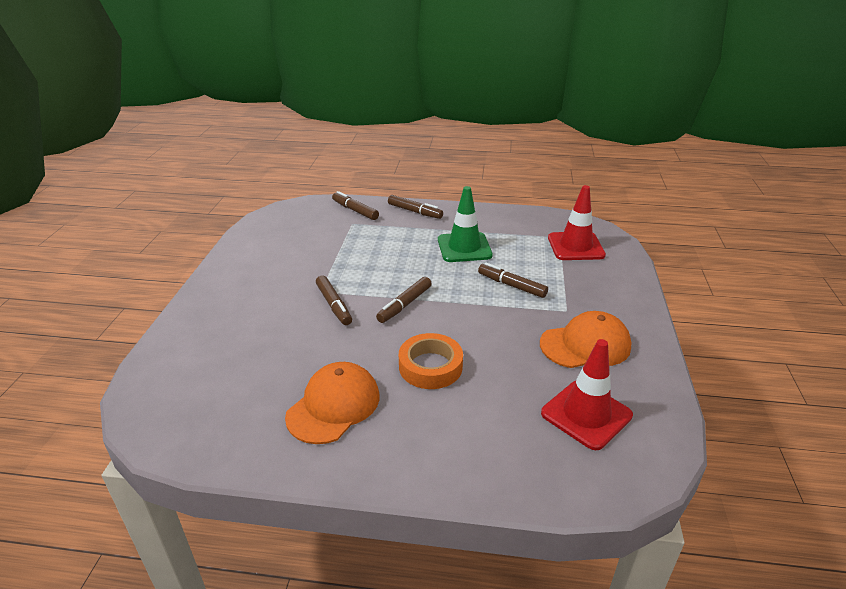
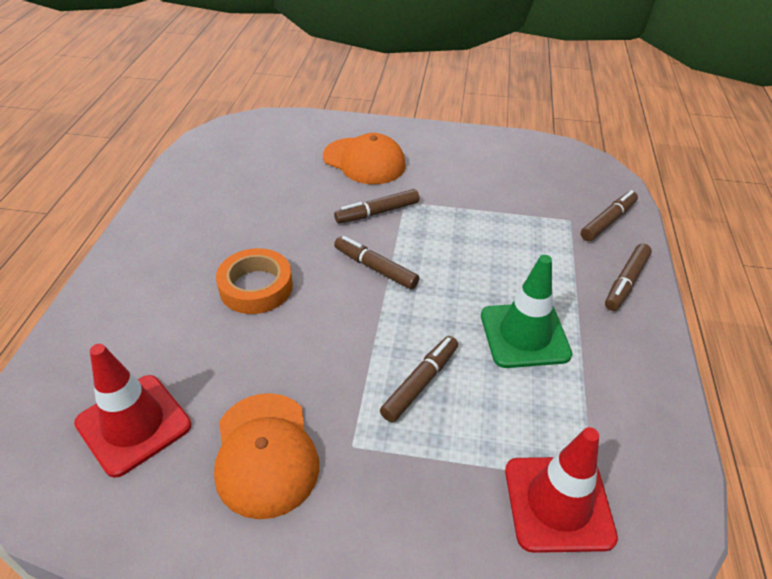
camera: 90 degrees right, 10 degrees up
(333, 406) = (216, 220): orange cap -> orange cap (364, 161)

